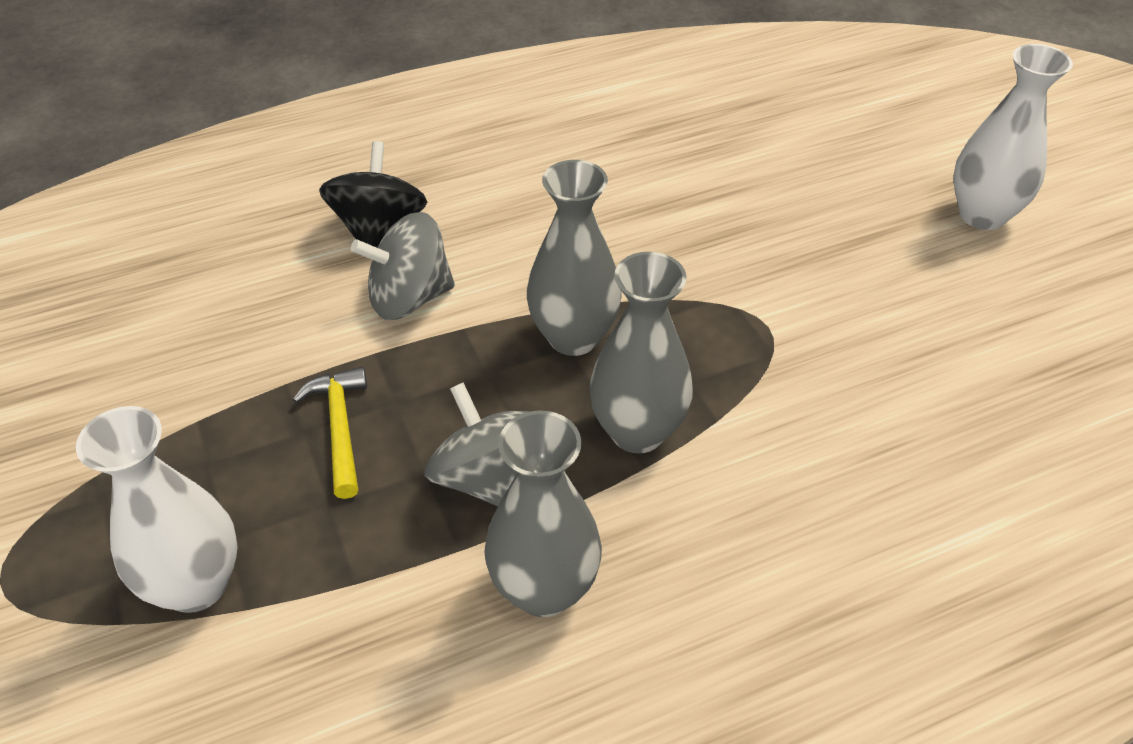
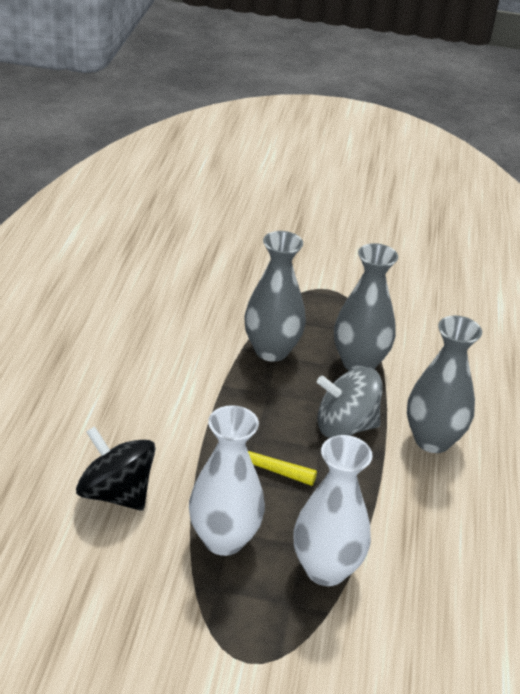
camera: 60 degrees left, 10 degrees down
(379, 229) = (95, 379): black spinning top -> black spinning top (116, 493)
(409, 298) = (174, 394): grey spinning top -> none
(982, 215) = (320, 192): white vase -> white vase (224, 539)

